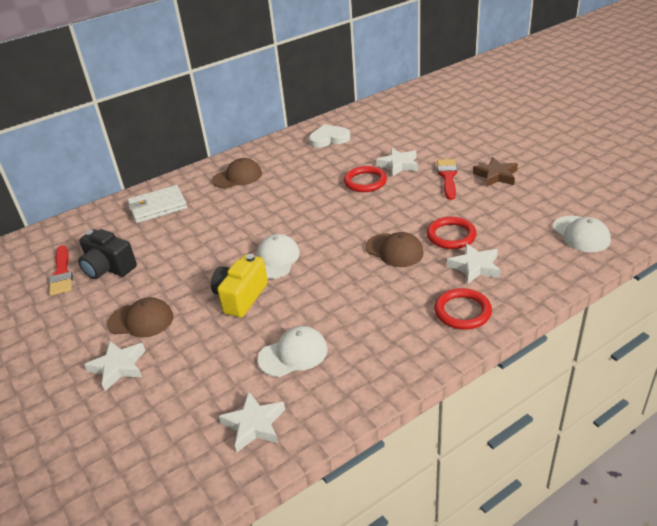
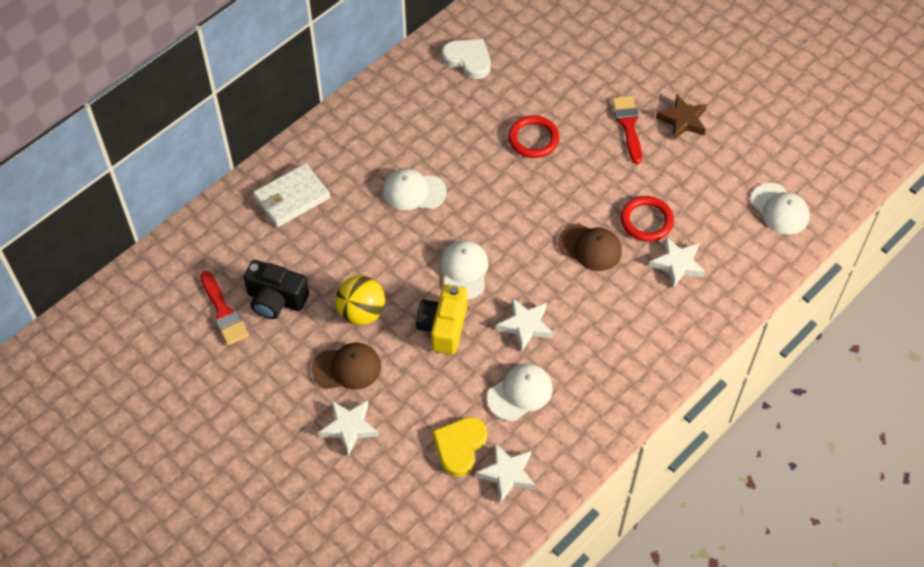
camera: 15 degrees left, 20 degrees up
(174, 282) = (361, 312): none -> yellow ball
(216, 394) = (459, 446): none -> yellow heart
(237, 177) = (373, 139): brown cap -> none
(255, 208) = (414, 191): none -> white cap
(329, 139) = (468, 60): white heart -> white heart turned 60 degrees clockwise
(399, 165) = (567, 107): white star -> white star (525, 326)
(462, 311) = (673, 324): red ring -> none

